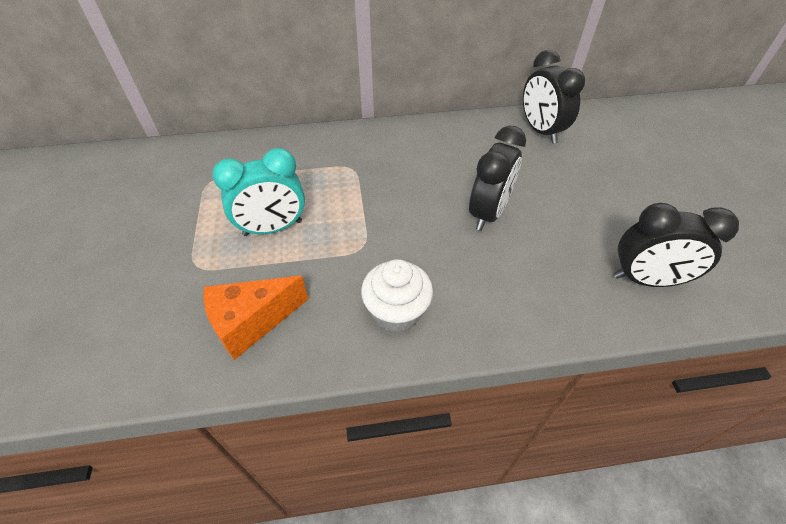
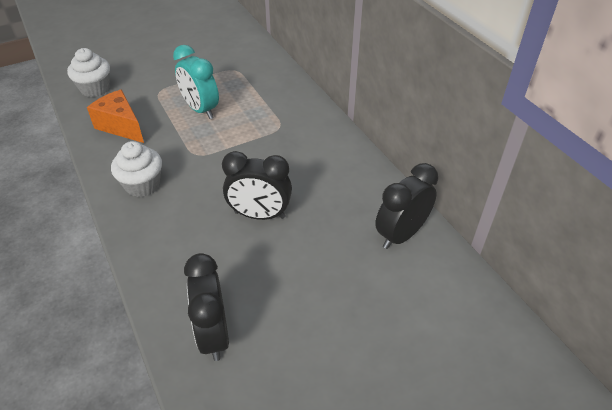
camera: 70 degrees right, 5 degrees down
(122, 349) = (95, 89): none -> white cupcake

